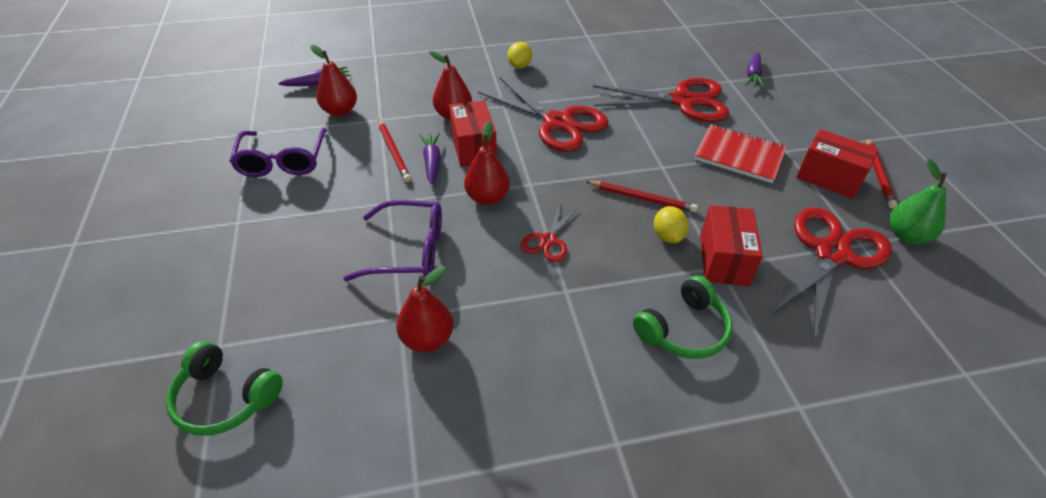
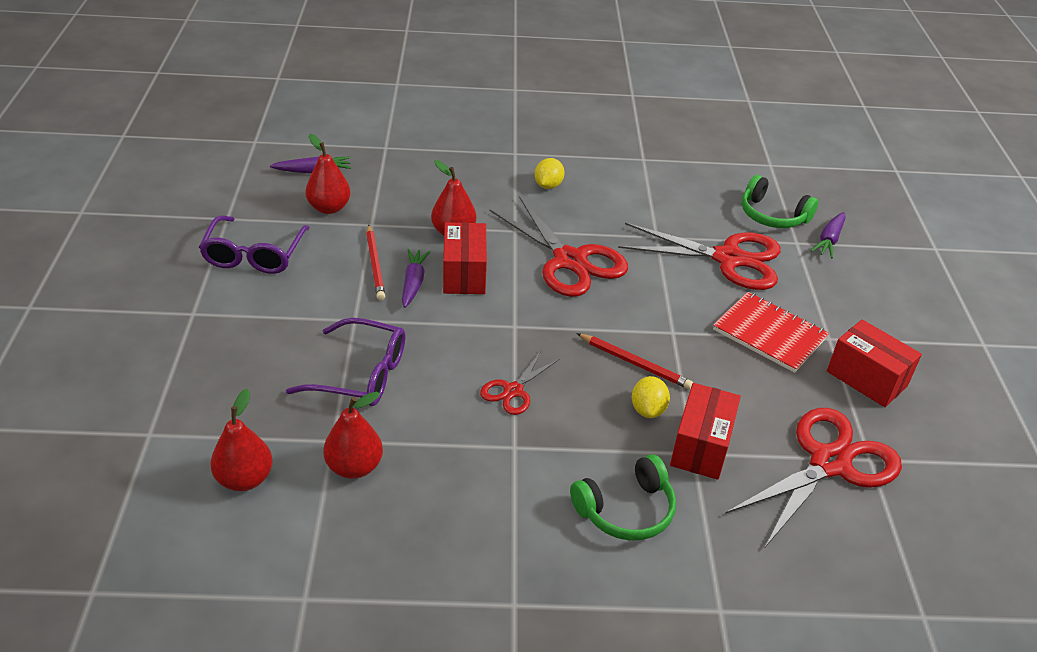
camera: 10 degrees right, 5 degrees down
(225, 398) = (145, 484): green headphones -> green headphones (772, 215)
(487, 198) = (462, 333): red pear -> red pear (245, 479)
(878, 174) = (930, 385): red pencil -> none
(906, 236) = (929, 460): green pear -> none

